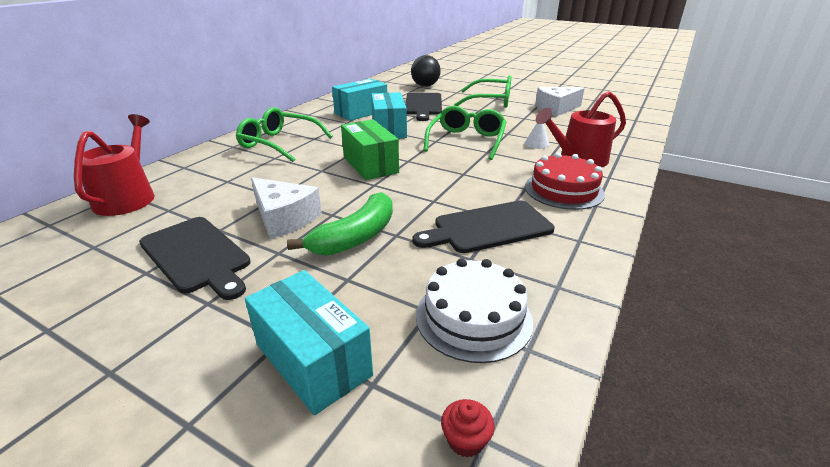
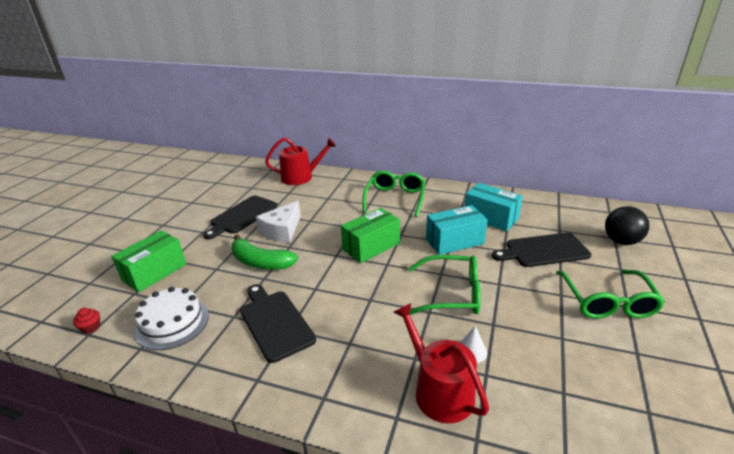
camera: 80 degrees right, 0 degrees up
(313, 360) = (154, 272): turquoise box -> green box
(556, 109) = (633, 374): white cheese -> none
(563, 190) = (351, 372): red cake -> none

